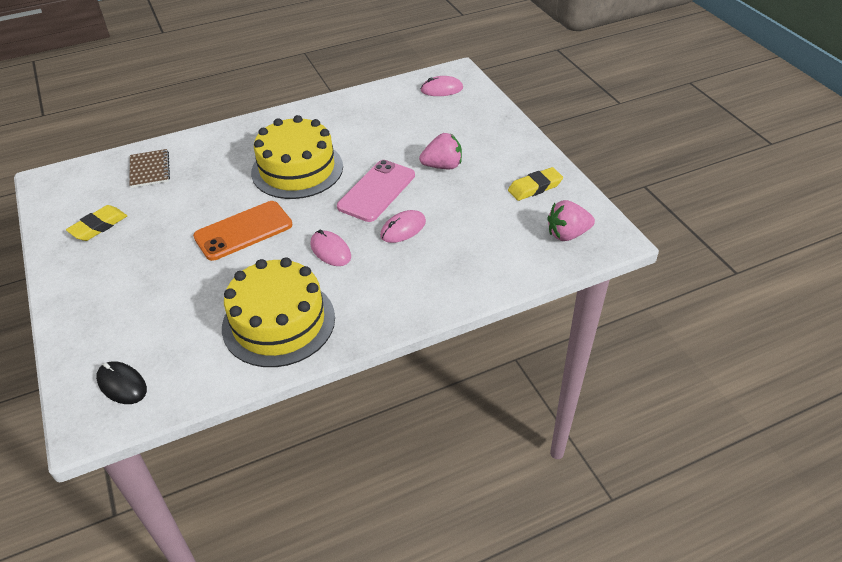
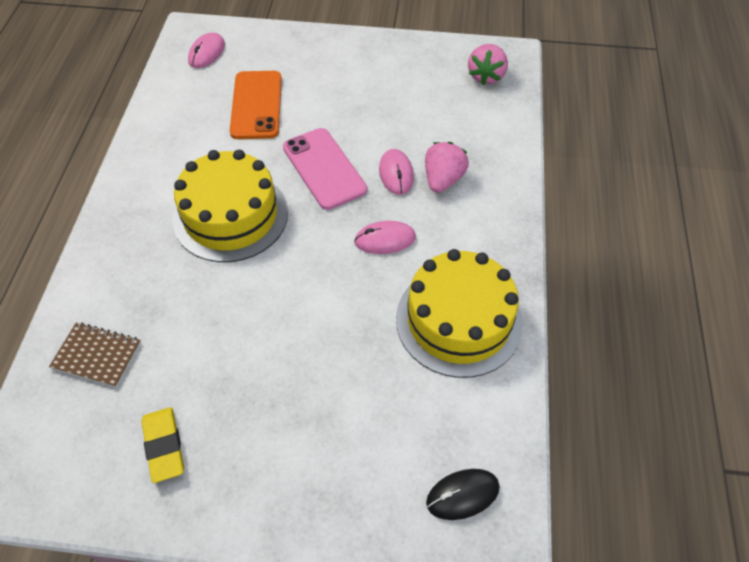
camera: 60 degrees left, 10 degrees up
(243, 231) = (296, 300): orange phone -> orange phone (256, 105)
(442, 166) = (329, 107): pink strawberry -> pink strawberry (443, 179)
(535, 187) = (412, 65): yellow eraser -> none

